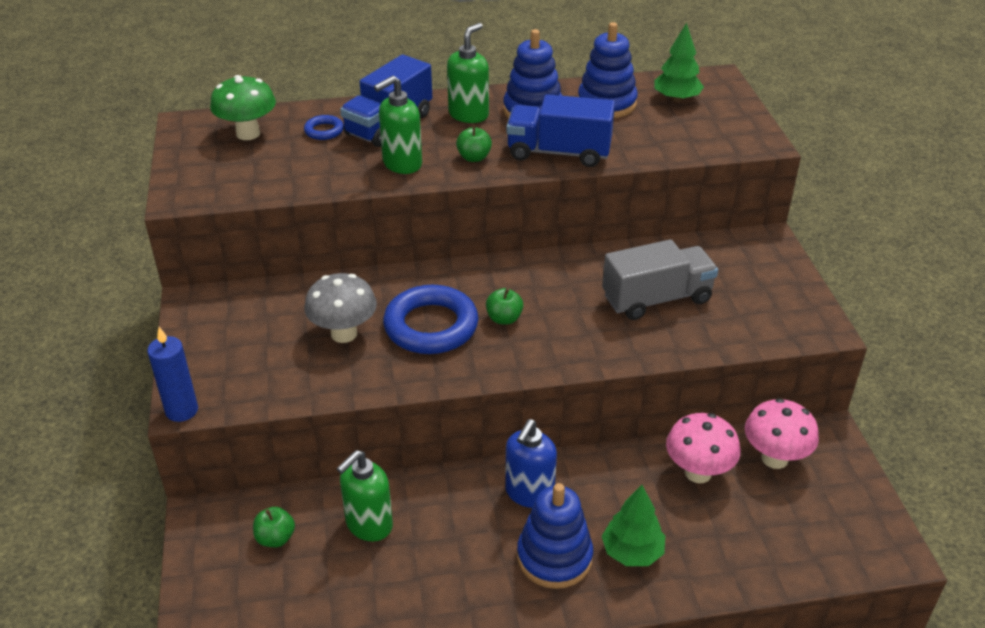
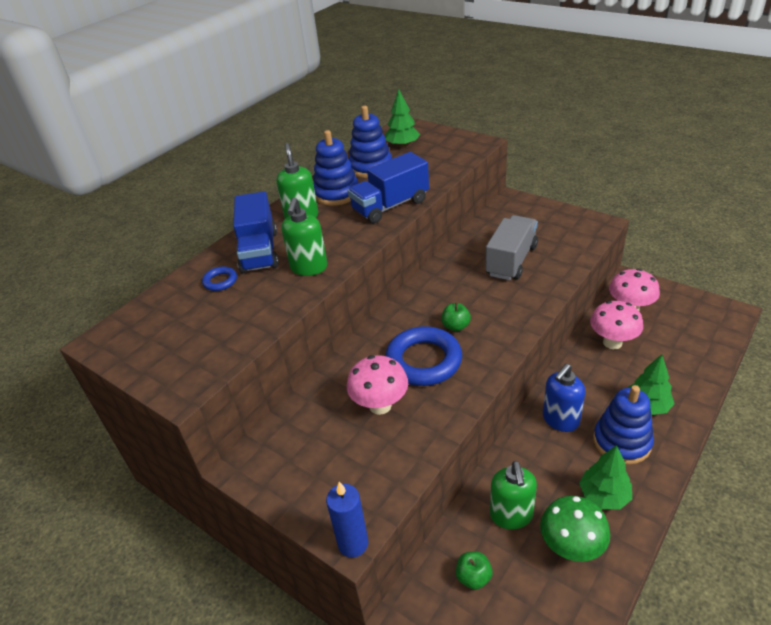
camera: 40 degrees left, 0 degrees up
(248, 134) = (164, 317): green mushroom -> green mushroom (571, 547)
(344, 334) = (380, 405): grey mushroom -> pink mushroom
(465, 580) = (604, 496): none -> green tree
(474, 157) = (347, 237): green apple -> none
(529, 493) = (560, 420): blue soap dispenser -> blue soap dispenser turned 60 degrees clockwise

